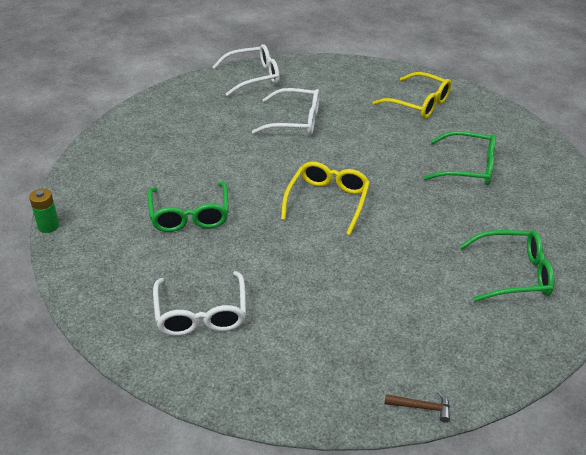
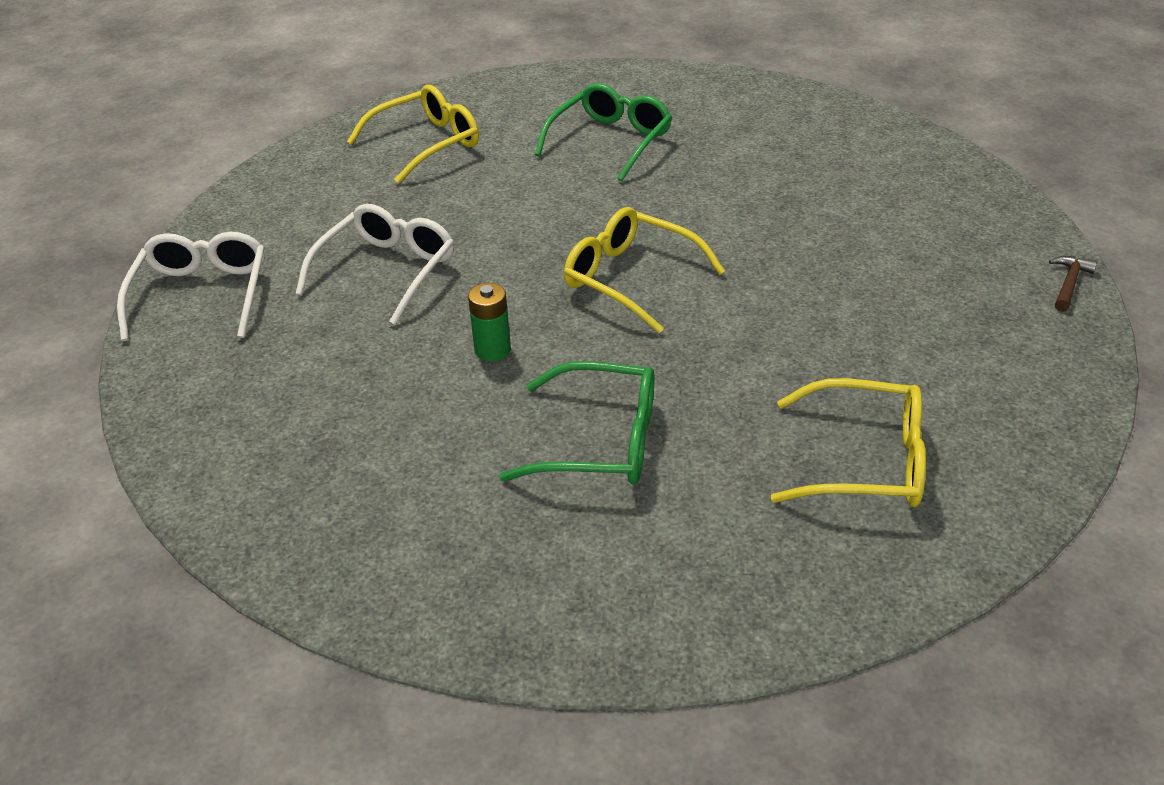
camera: 70 degrees left, 0 degrees up
(48, 226) = (544, 667): green battery -> green battery (492, 350)
(201, 313) = (864, 461): white glasses -> yellow glasses
(513, 274) = (842, 162): green glasses -> none

